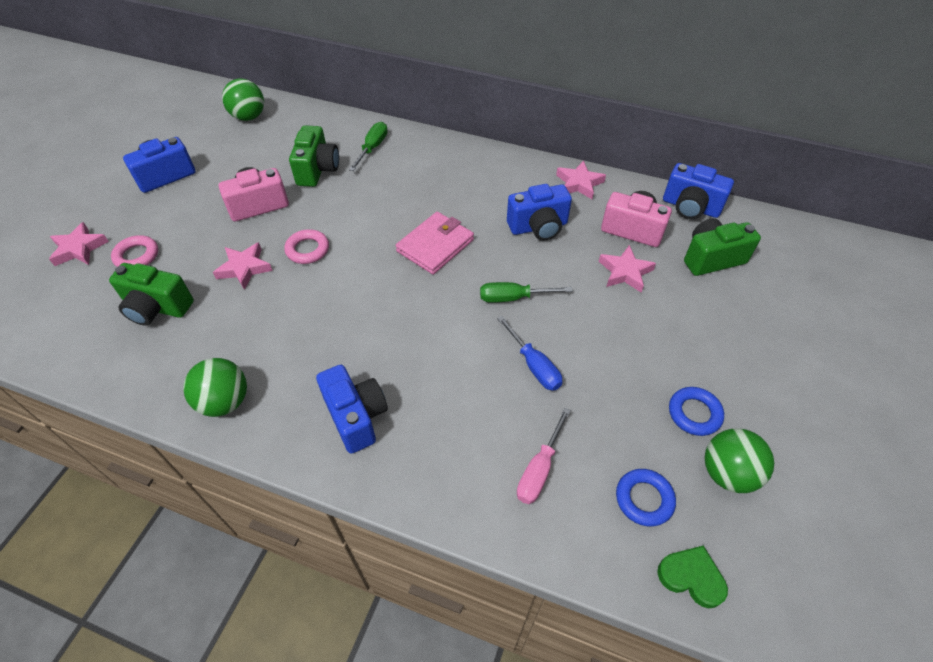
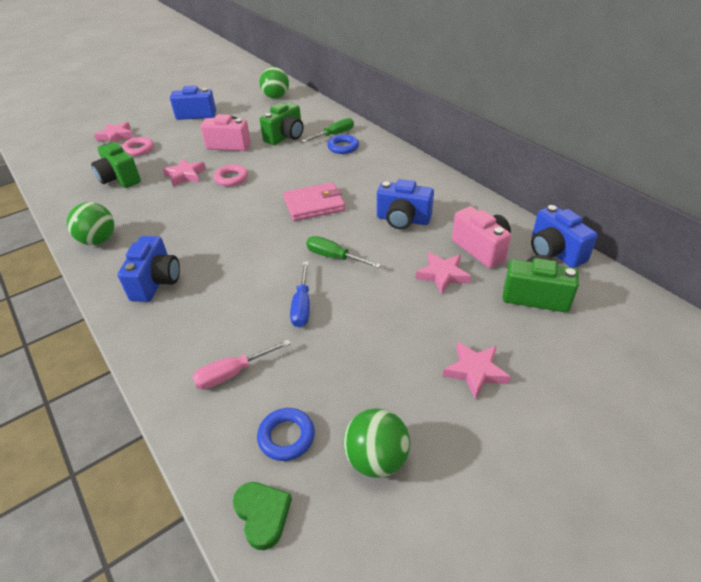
camera: 35 degrees right, 10 degrees down
(579, 183) = (468, 203): pink star -> pink star (475, 371)
(694, 413) = (394, 400): blue ring -> blue ring (343, 147)

